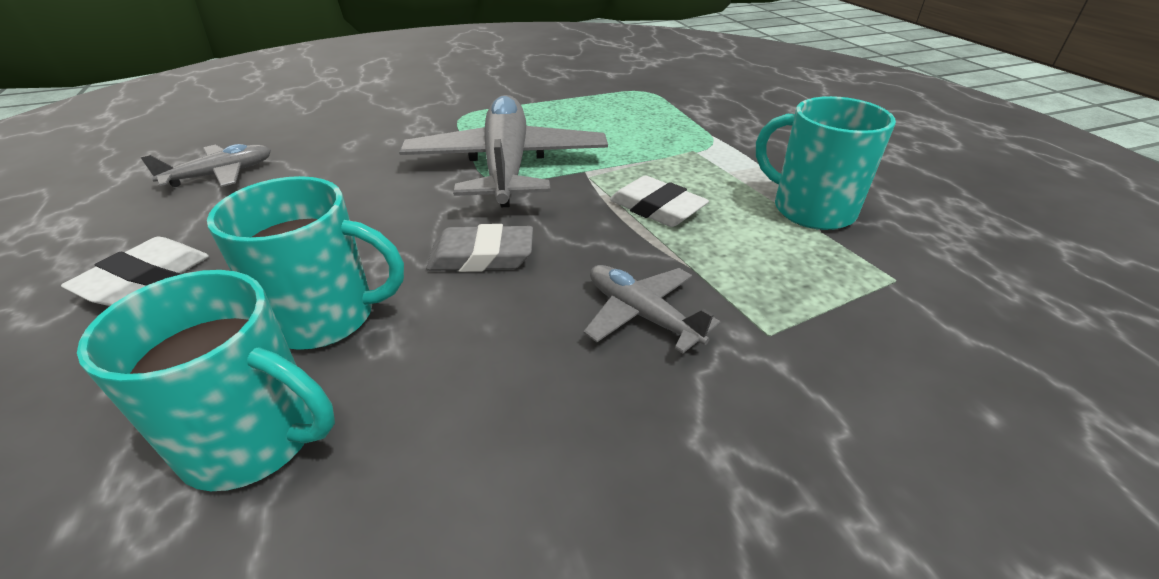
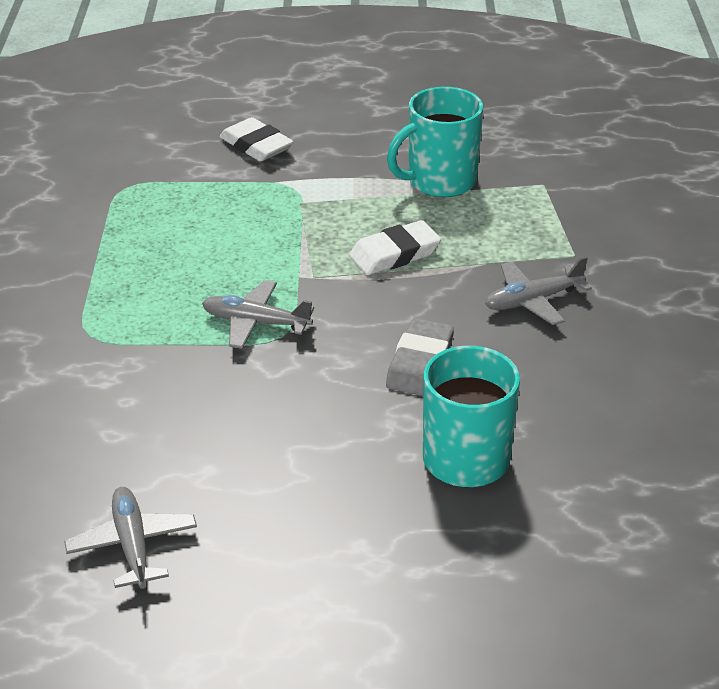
camera: 70 degrees left, 0 degrees up
(145, 279) = (351, 577): white eraser -> white eraser (256, 146)
(254, 439) = (588, 490): turquoise mug -> none
(506, 165) = (255, 323): grey plane -> grey plane, size x0.48

